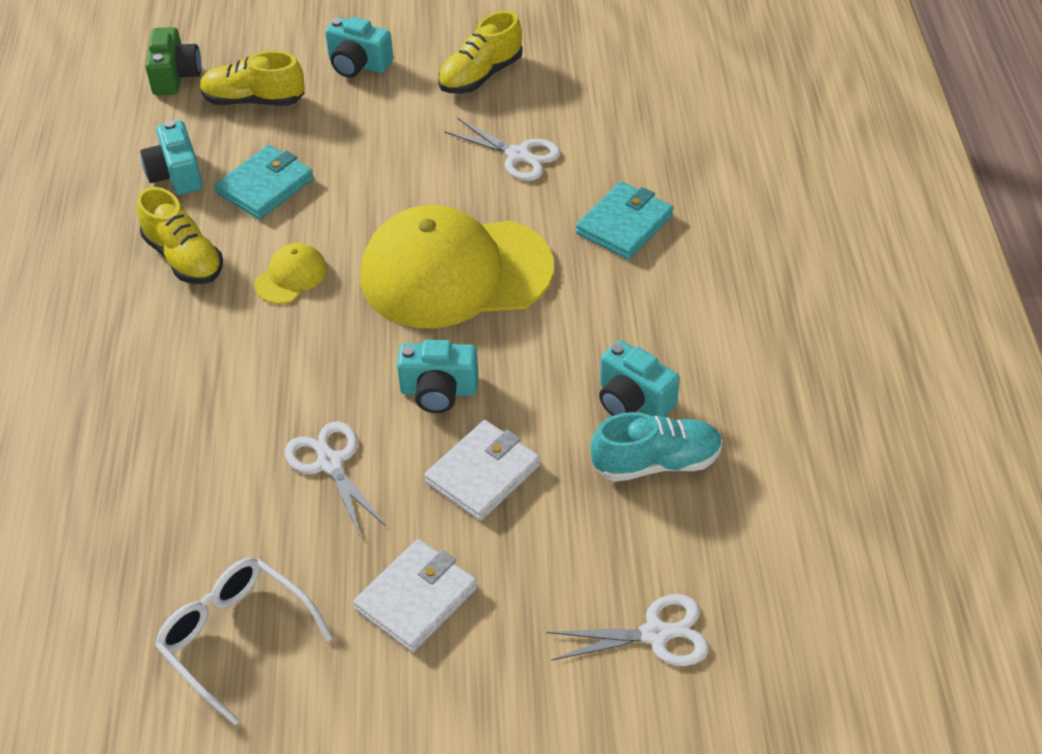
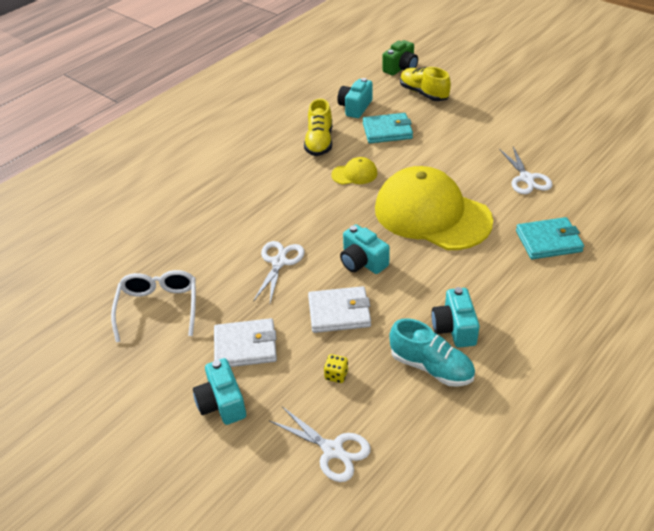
camera: 45 degrees right, 5 degrees down
(358, 64) = (490, 100): turquoise camera -> turquoise camera (222, 403)
(480, 75) = (548, 133): yellow shoe -> none
(565, 550) = (336, 375): none -> yellow dice

